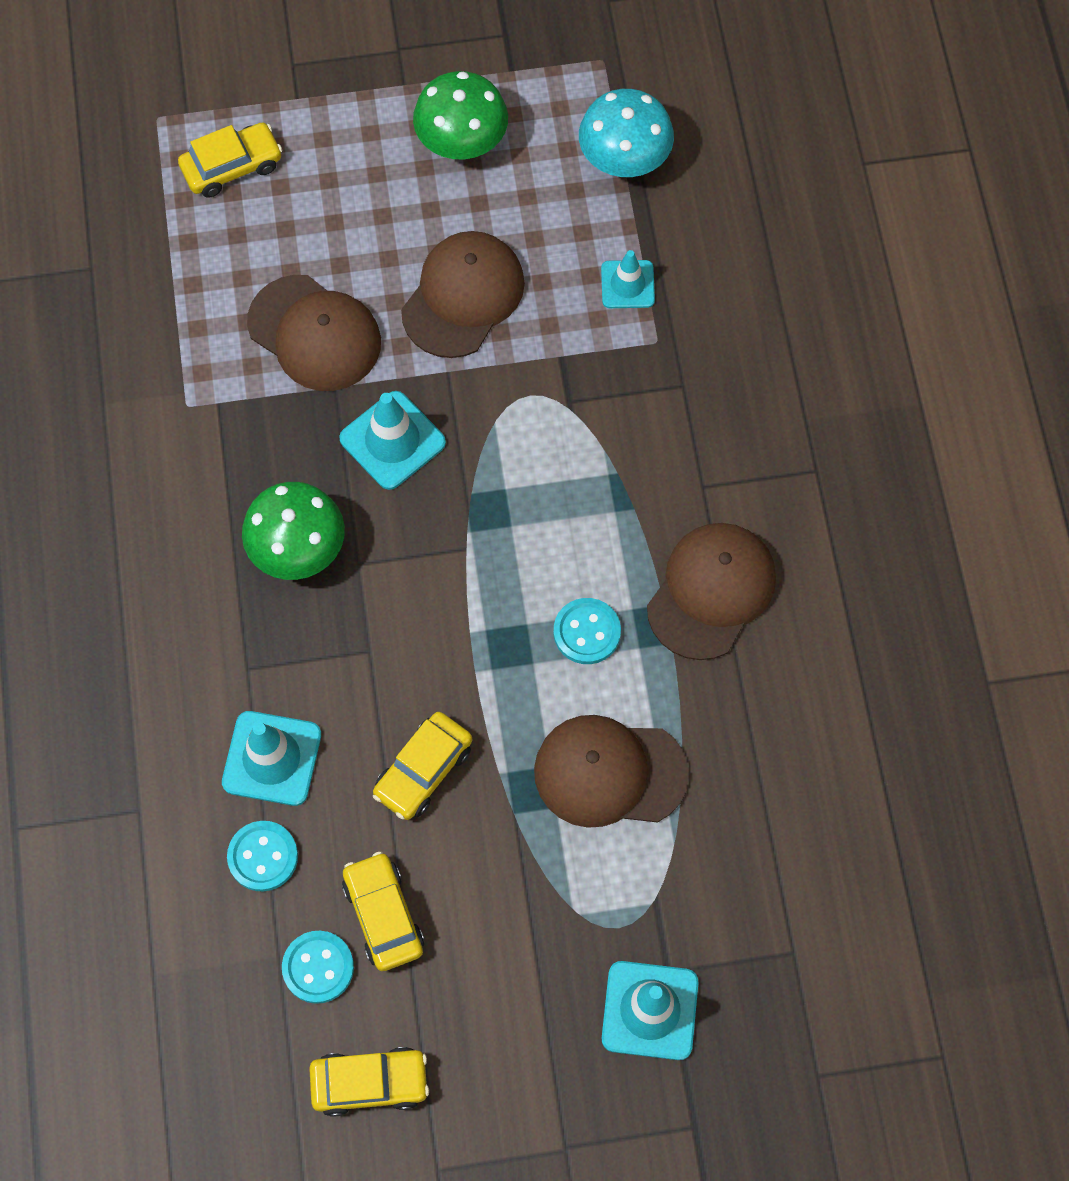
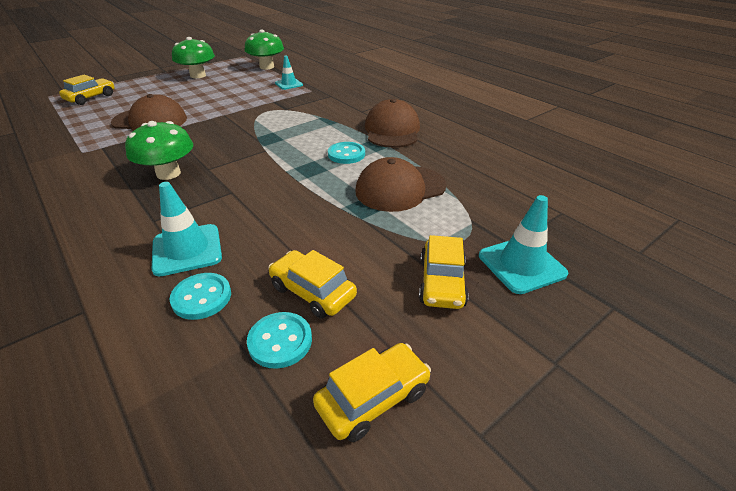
camera: 30 degrees left, 30 degrees down
(392, 440) = (206, 134): turquoise traffic cone -> none
(423, 770) = (294, 221): yellow car -> yellow car (442, 282)
(463, 296) = (219, 99): brown cap -> none
(624, 158) = (266, 67): turquoise mushroom -> green mushroom

